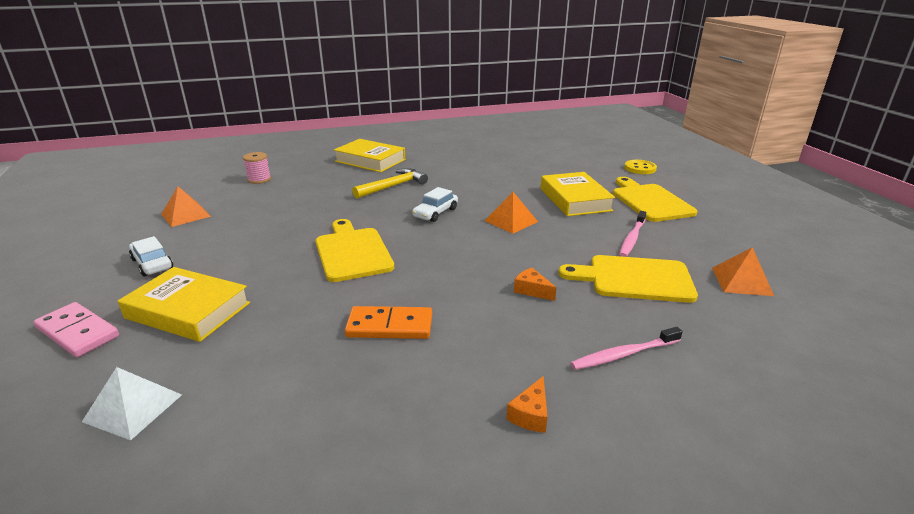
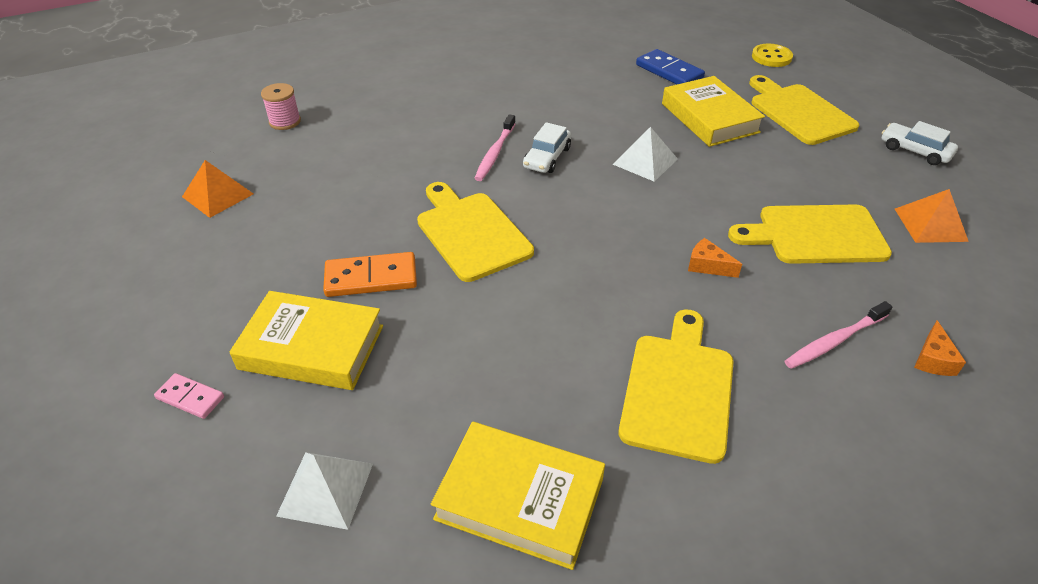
camera: 10 degrees left, 15 degrees up
(77, 332) = (190, 398): pink domino -> pink domino, size x0.60
(152, 263) = (221, 281): white car -> white car (914, 151)
(370, 160) = (421, 73): yellow book -> yellow book (519, 499)
(389, 326) = (566, 338): orange domino -> orange domino (371, 278)
(393, 186) = (473, 117): yellow hammer -> none
(466, 374) = (678, 390): none -> yellow cutting board
(511, 221) = (645, 161): orange pyramid -> white pyramid
(530, 414) = (764, 430): orange cheese -> orange cheese (933, 359)
(555, 171) = (669, 71): none -> blue domino
(632, 238) = (795, 174): pink toothbrush -> pink toothbrush (495, 153)

